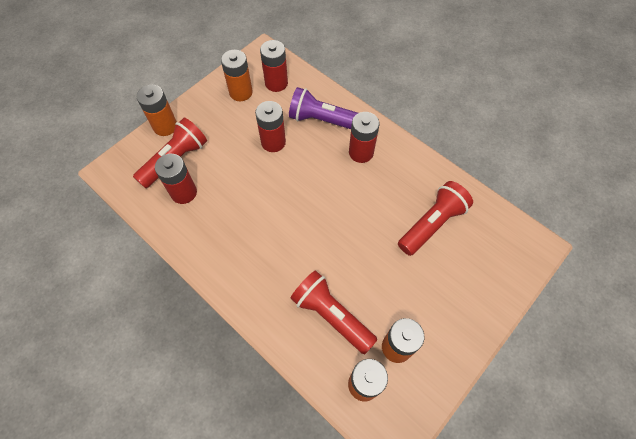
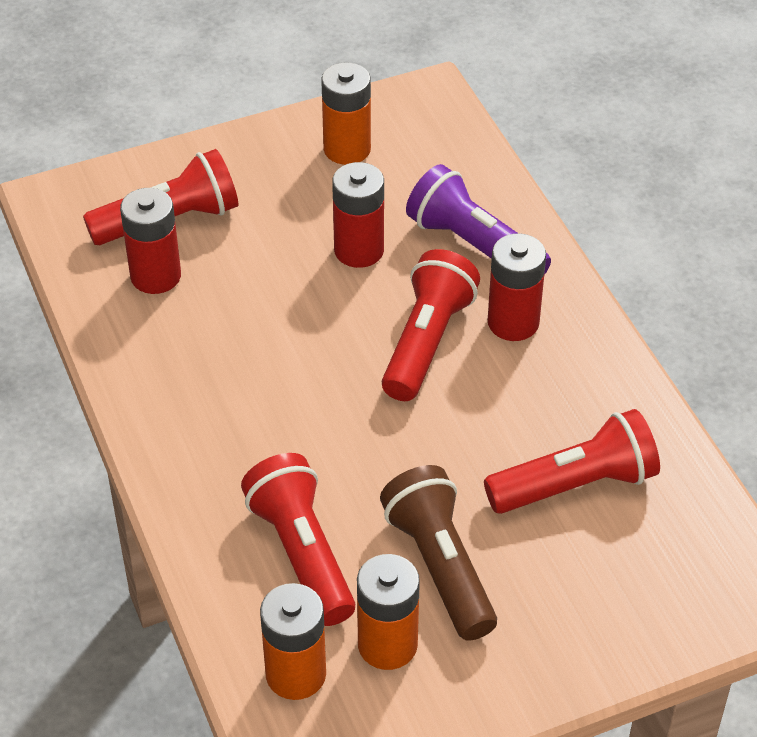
camera: 25 degrees right, 15 degrees down
(165, 126) = (181, 161): orange battery -> none
(276, 83) = (422, 154): red battery -> none
(328, 177) = (427, 341): none -> red flashlight
(397, 293) = (440, 566): none -> brown flashlight

